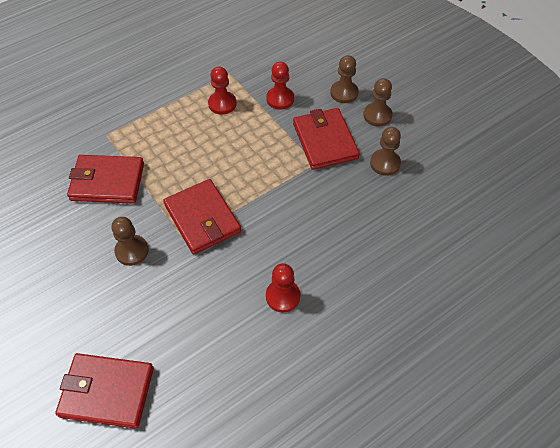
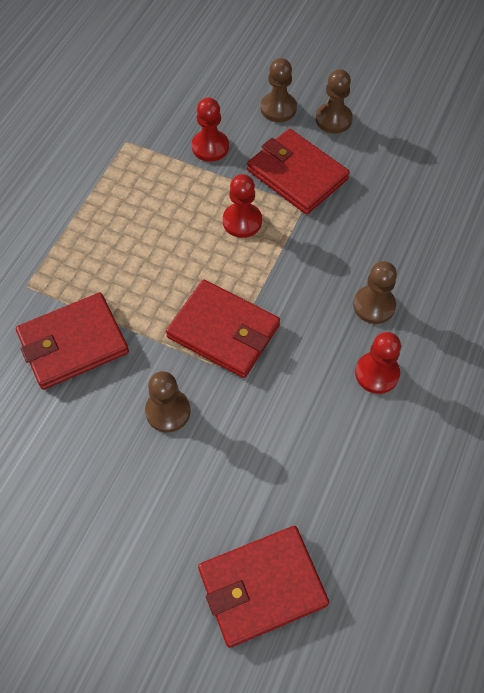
camera: 30 degrees left, 5 degrees up
(222, 104) = (145, 182): red pawn -> red pawn (242, 221)
(385, 163) = (379, 171): brown pawn -> brown pawn (374, 305)

